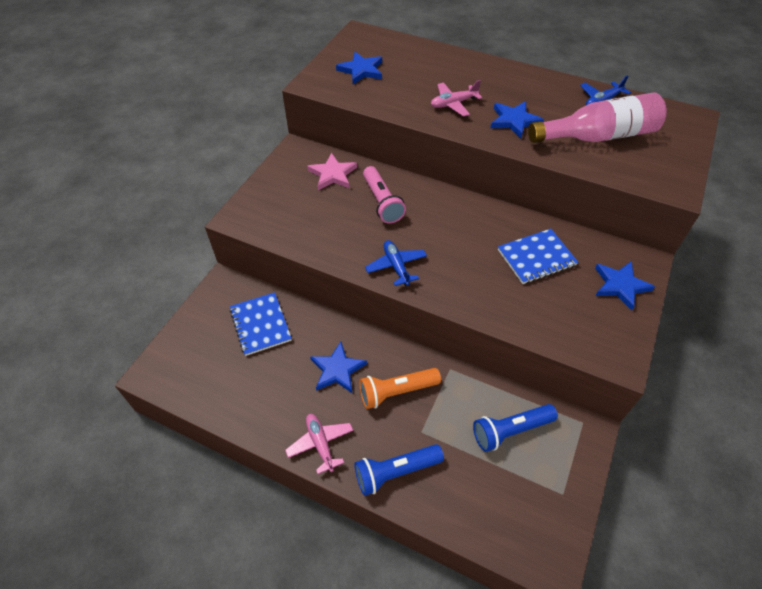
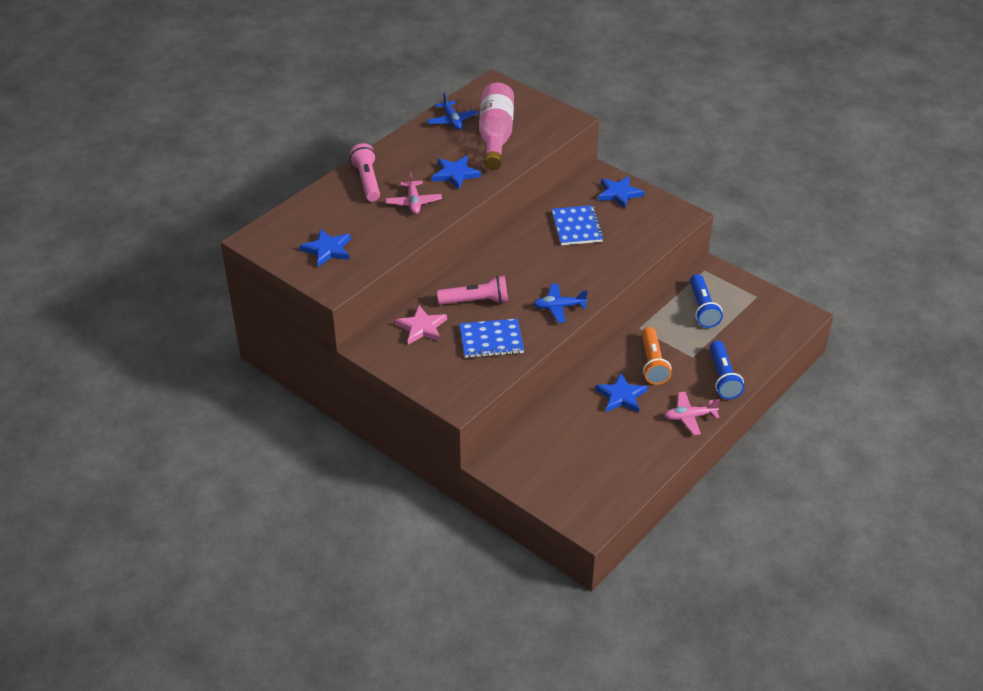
camera: 75 degrees left, 10 degrees down
(260, 325) = (555, 441): blue notebook -> blue notebook (491, 340)
(470, 71) = (367, 181): none -> pink flashlight

